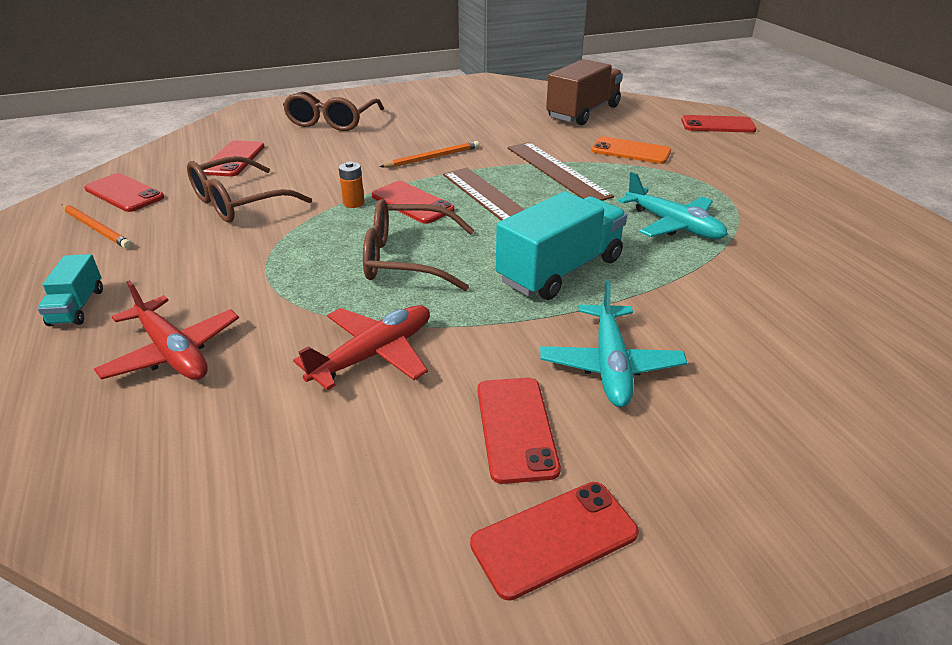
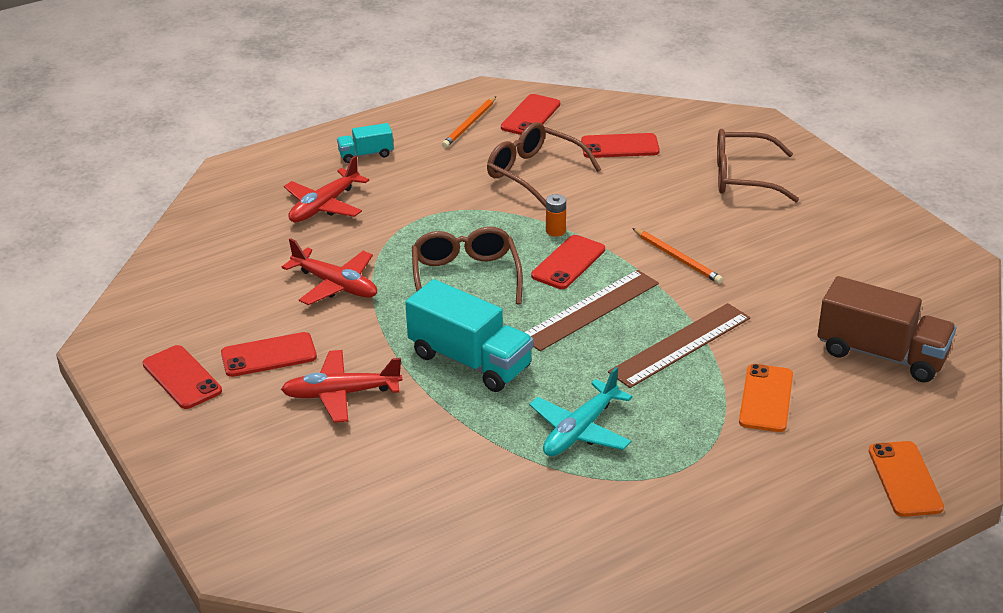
camera: 80 degrees right, 0 degrees up
(610, 365) = (341, 394): turquoise plane -> red plane
(717, 125) = (905, 479): red phone -> orange phone

